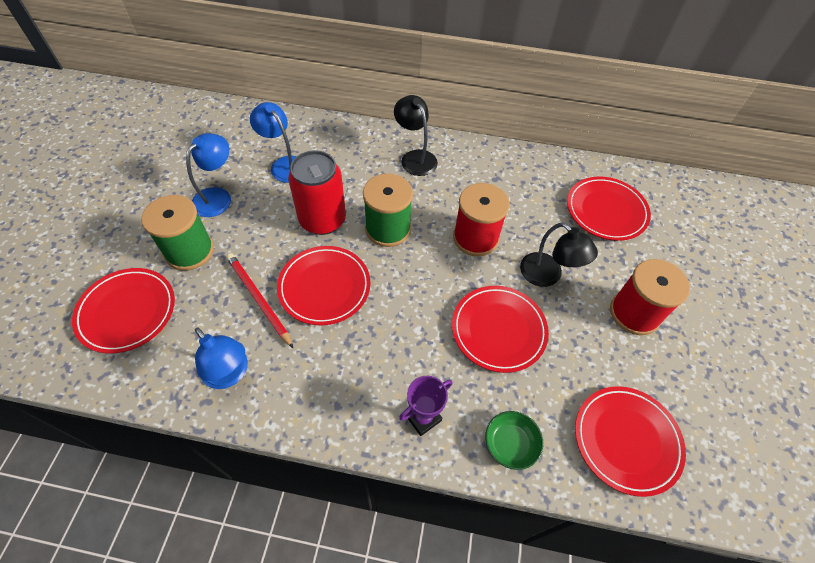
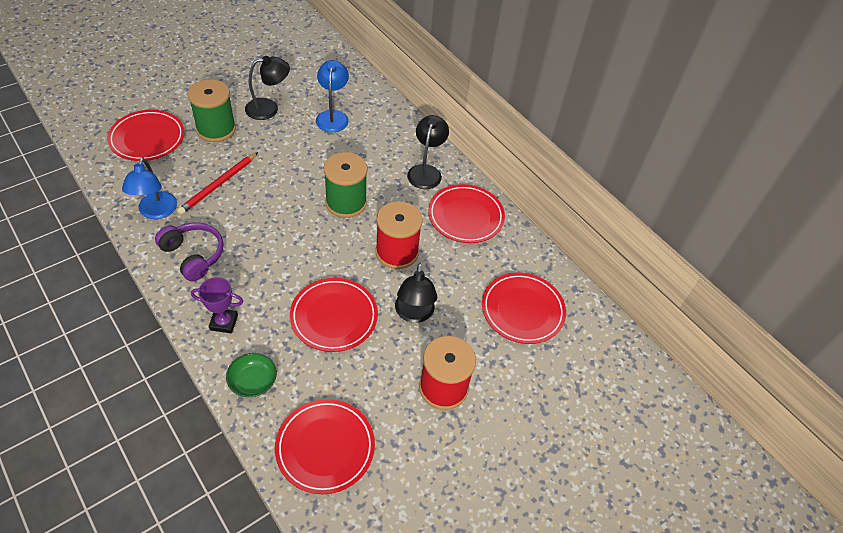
camera: 40 degrees right, 5 degrees down
(217, 196) = (269, 108): blue lamp -> black lamp
(259, 299) = (219, 184): red pencil -> red pencil turned 150 degrees counterclockwise
(319, 383) = (193, 255): none -> purple headphones
(322, 220) = (312, 167): red can -> none
(324, 287) = (263, 206): red plate -> red plate (465, 216)

